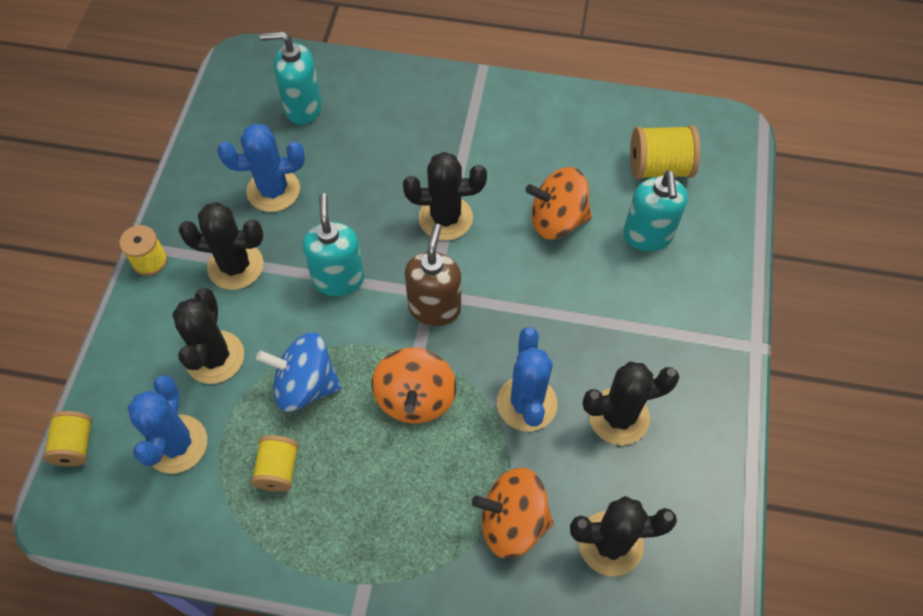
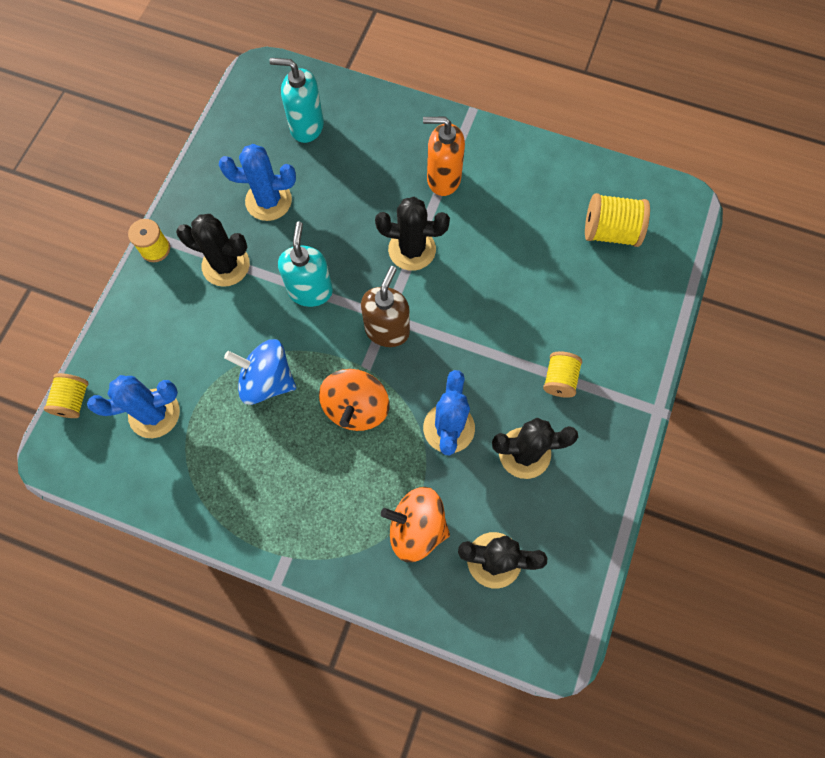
camera: 10 degrees right, 10 degrees up
(176, 444) = (154, 413): blue cactus -> blue cactus turned 60 degrees clockwise
(215, 357) = (196, 344): black cactus -> none
(278, 470) = (233, 449): yellow spool -> yellow spool (559, 379)
(465, 140) = (443, 179): none -> orange soap dispenser
(557, 220) = (508, 267): orange spinning top -> none
(647, 236) = (585, 294): turquoise soap dispenser -> none

